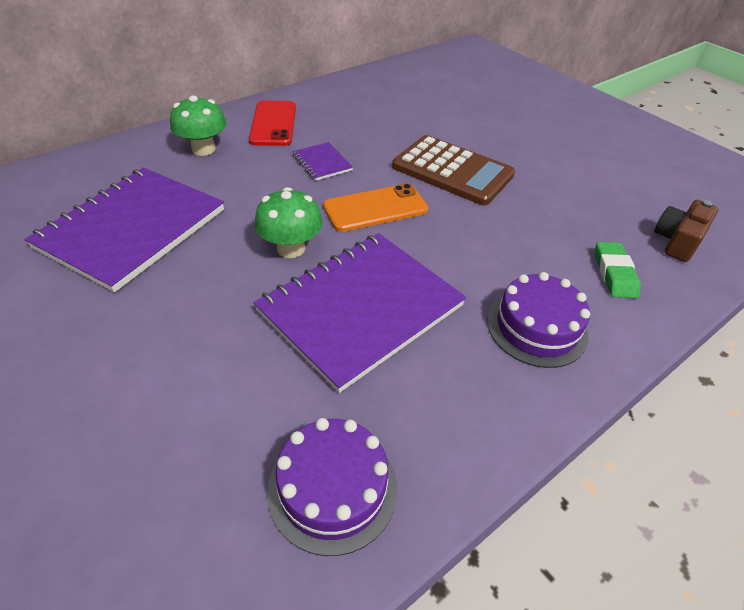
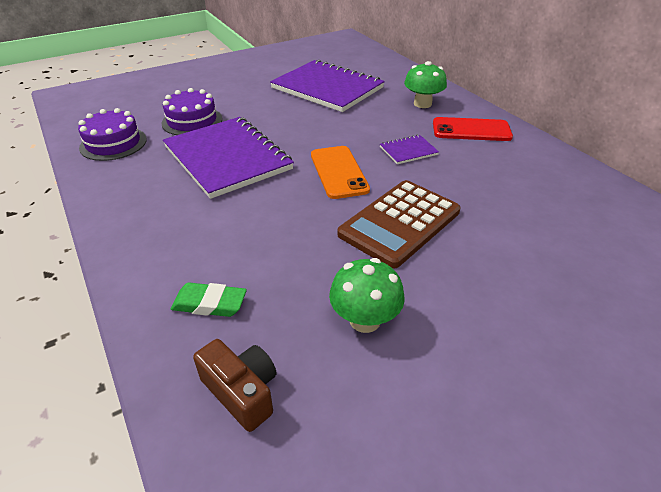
camera: 100 degrees right, 5 degrees down
(291, 248) = (296, 136): green mushroom -> green mushroom (365, 320)
(536, 327) = (171, 233): purple cake -> purple cake (192, 121)

